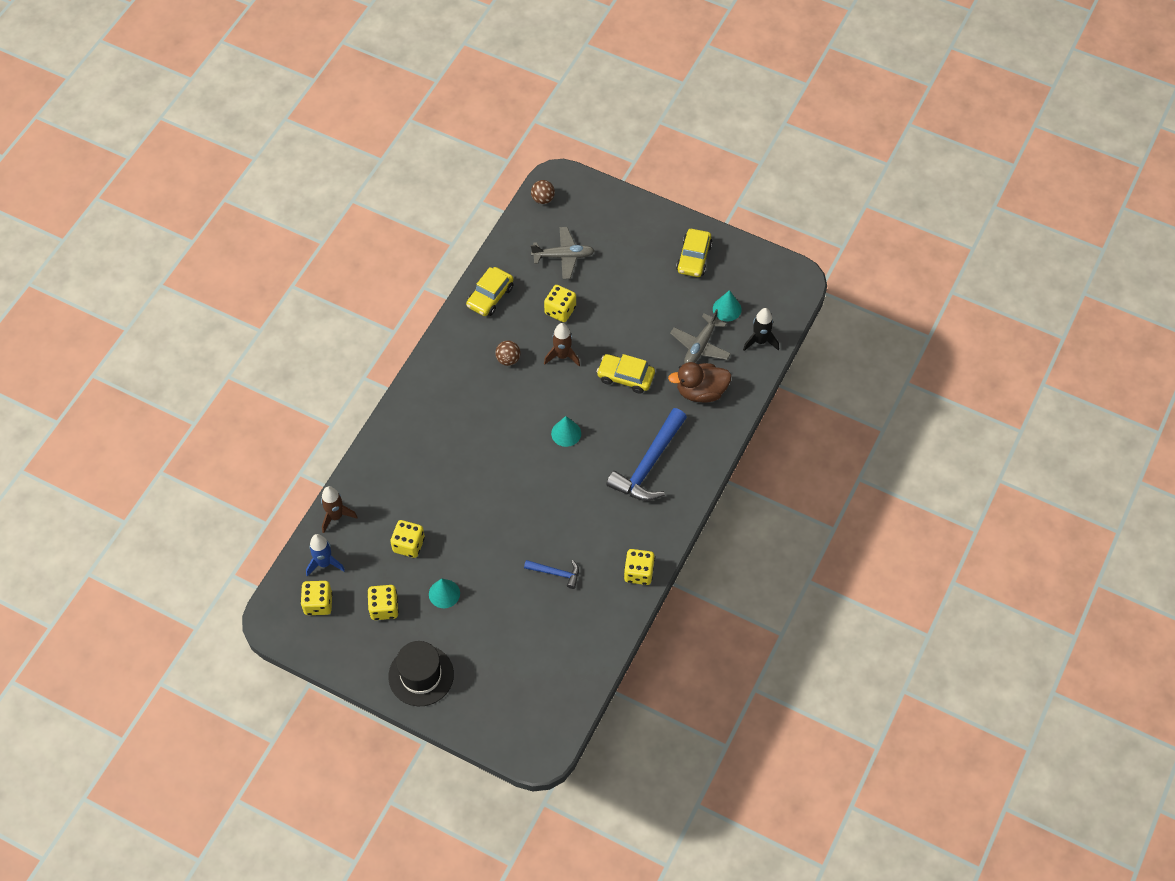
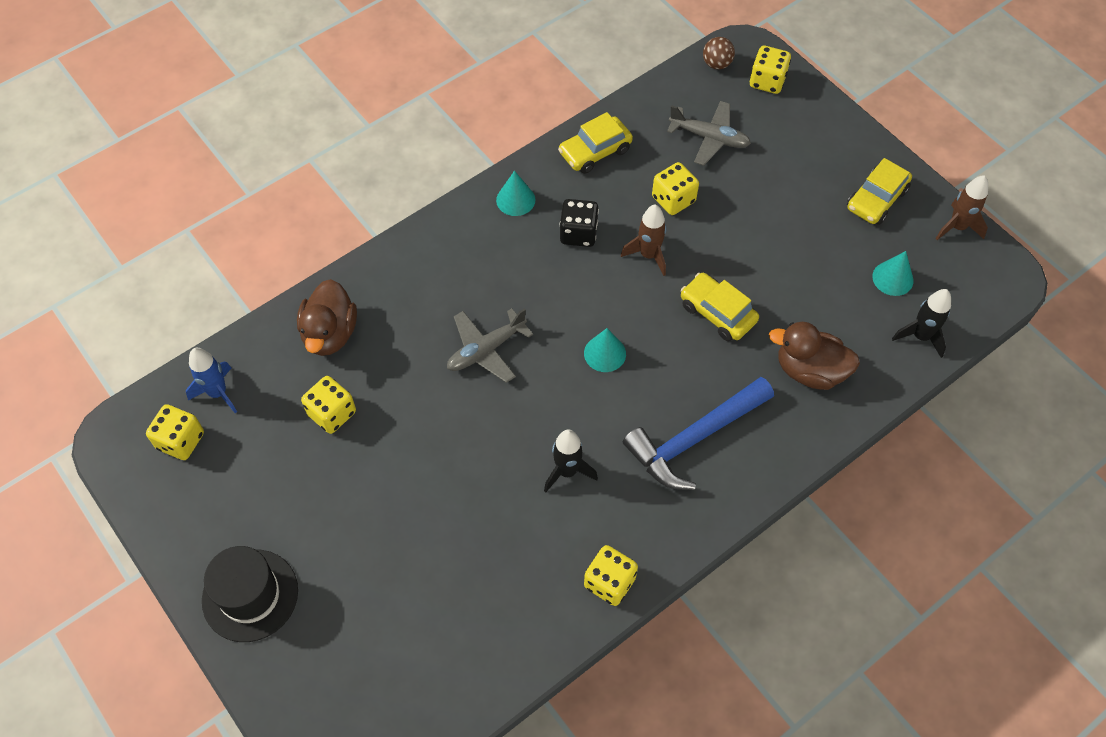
camera: 25 degrees right, 0 degrees up
(336, 516) = (265, 340): brown rocket -> brown rocket (957, 227)
(377, 494) = (330, 333): none -> brown duck
(384, 608) = (256, 482): yellow dice -> yellow dice (767, 81)
(444, 593) = (340, 497): turquoise cone -> turquoise cone (515, 200)
(508, 359) = (578, 233): brown ball -> black dice
(556, 573) = (498, 533): blue hammer -> none
(579, 518) = (567, 471): none -> black rocket
(700, 346) = (835, 311): grey plane -> grey plane (486, 350)

